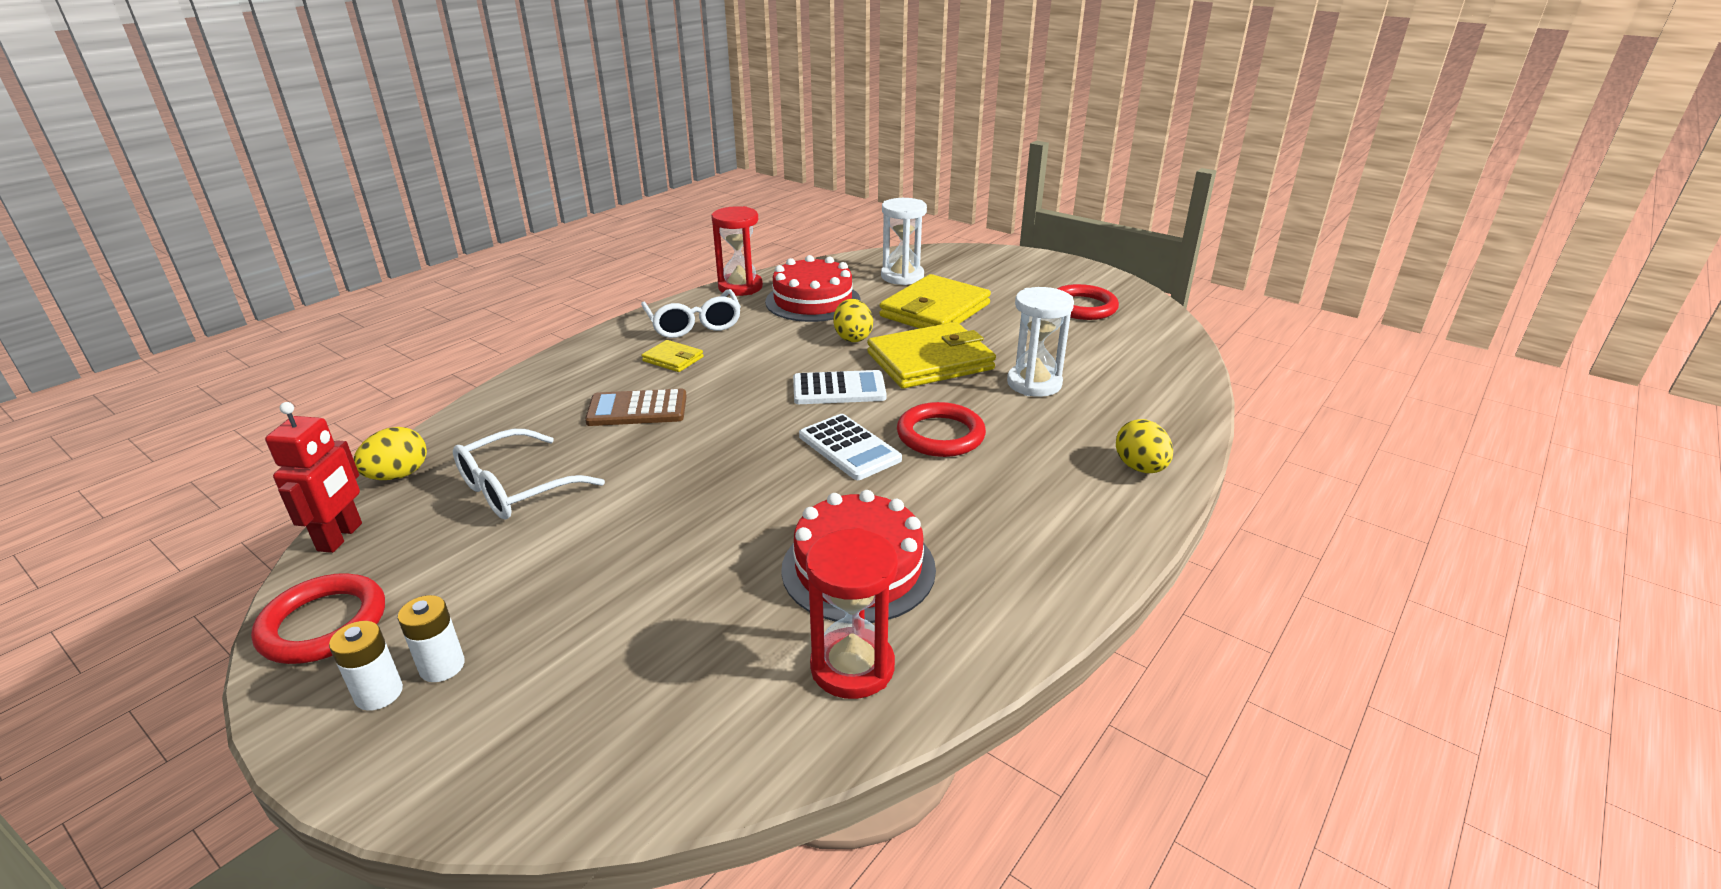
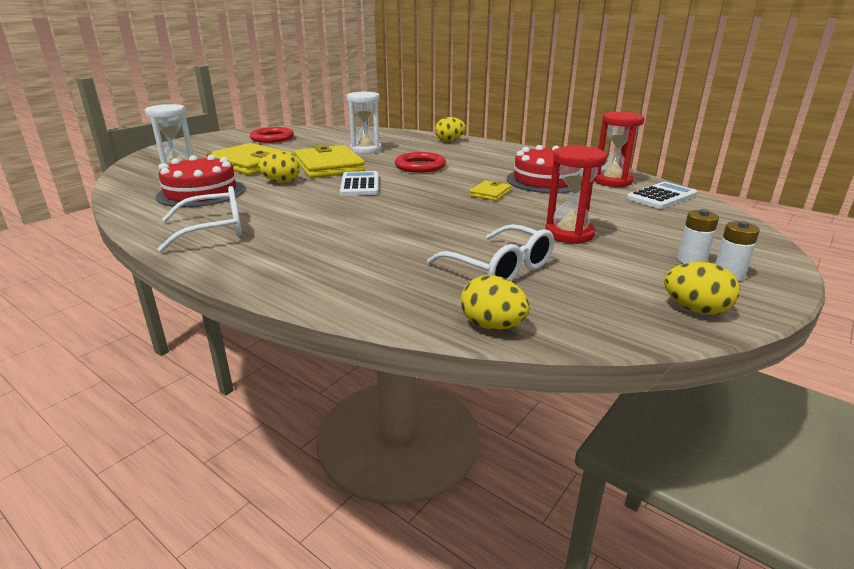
camera: 90 degrees left, 5 degrees down
(323, 624) = (695, 309): red ring -> yellow egg
(340, 537) = (597, 331): red robot -> none
(637, 409) = (376, 238): brown calculator -> none
(673, 359) = (286, 232): yellow wallet -> yellow wallet (490, 193)
(740, 287) = (139, 217): red hourglass -> red hourglass (569, 234)
(849, 448) = (434, 182): white calculator -> white calculator (661, 197)

